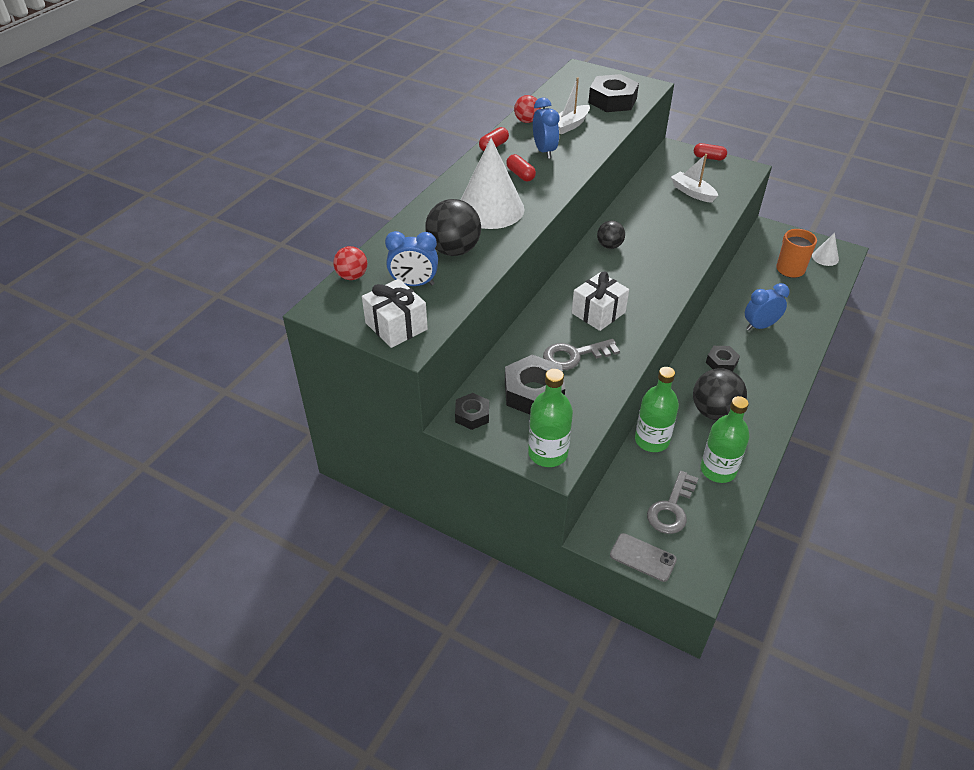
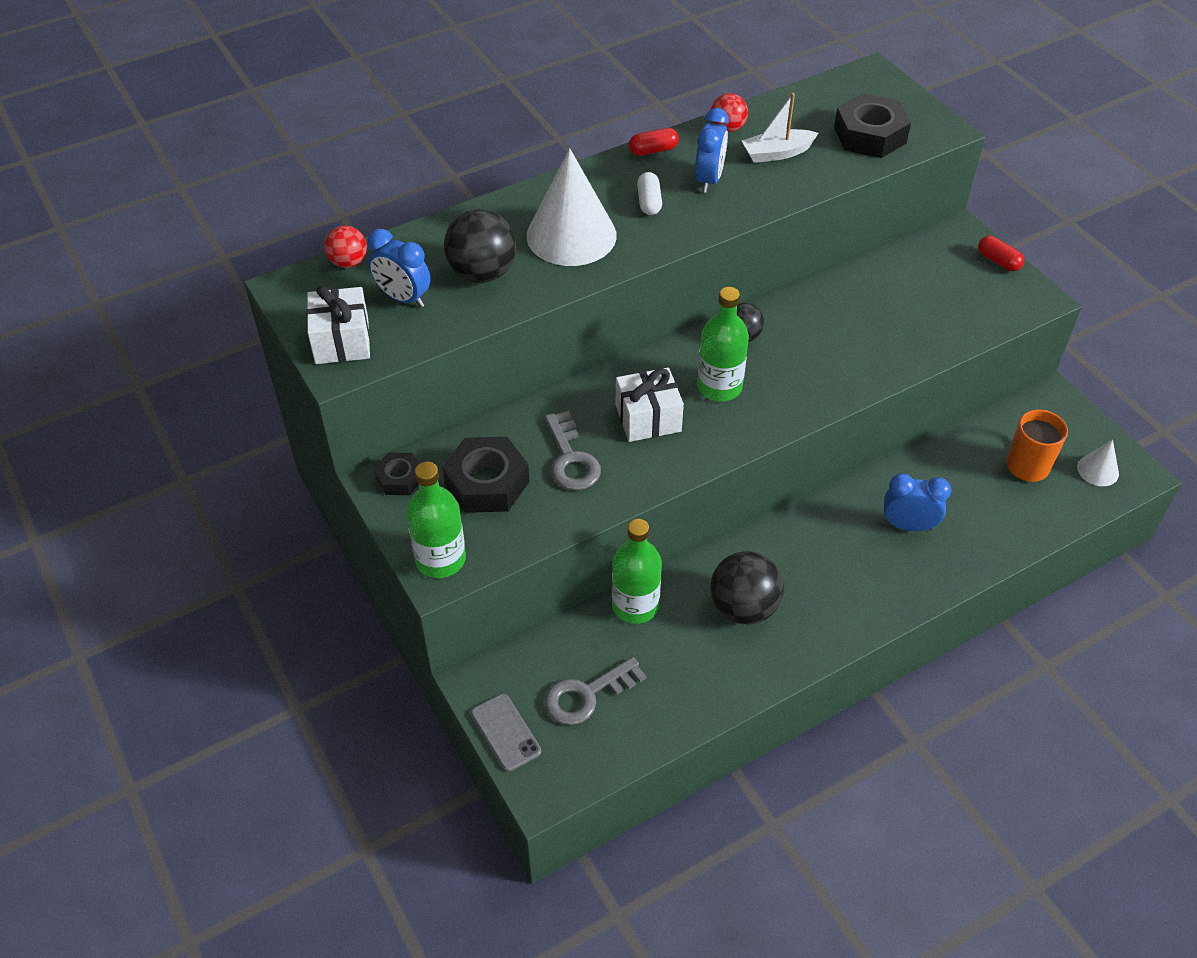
camera: 30 degrees right, 5 degrees up
(520, 175) = (649, 202): red capsule -> white capsule
(574, 355) = (571, 459): grey key -> grey key turned 120 degrees counterclockwise
(692, 192) = (924, 304): white boat -> none
(718, 470) = (682, 679): green bottle -> green bottle (719, 387)
(721, 362) = (810, 550): black nut -> none

